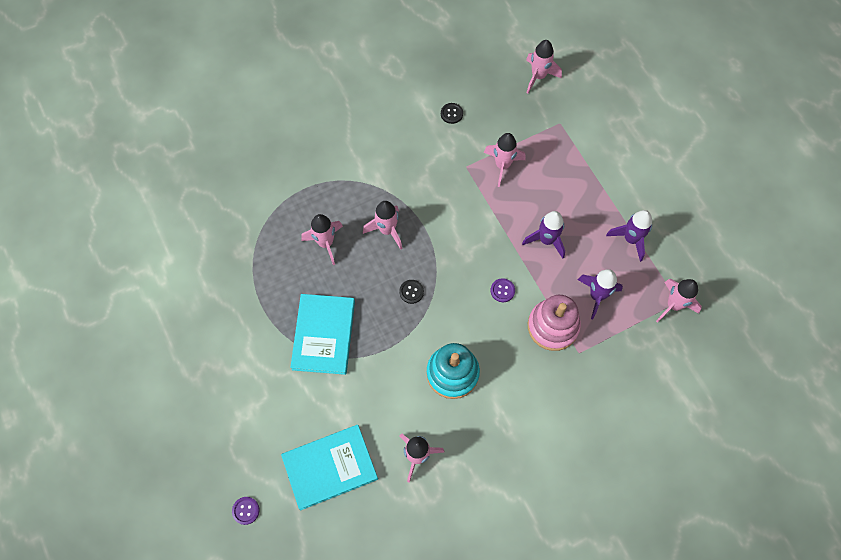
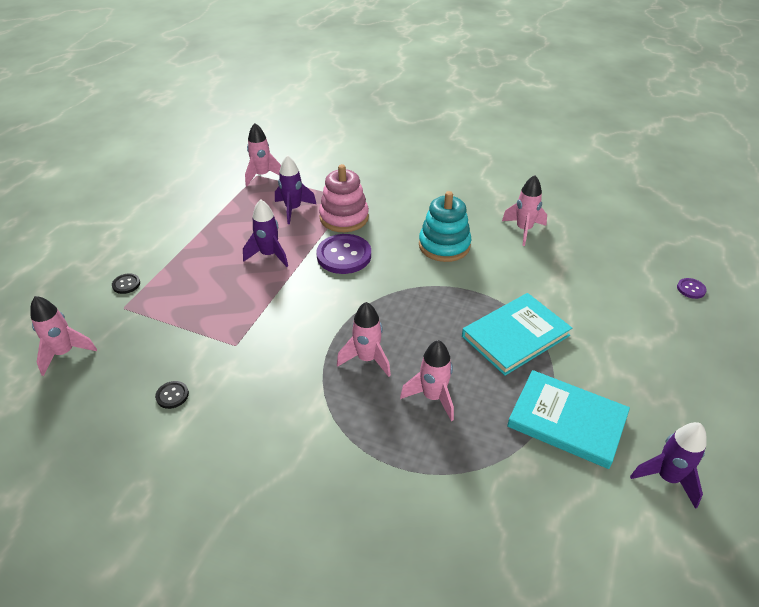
camera: 130 degrees left, 25 degrees down
(330, 467) = (596, 266): turquoise book -> turquoise book (567, 421)
(411, 292) = (408, 305): black button -> black button (126, 284)
(502, 165) = (211, 320): pink rocket -> none
(502, 290) = (344, 255): purple button -> purple button, size x2.15
(630, 239) = (223, 215): purple rocket -> purple rocket (667, 478)

